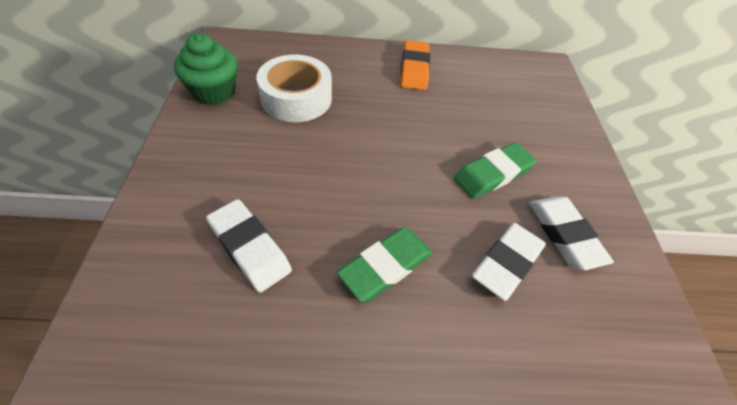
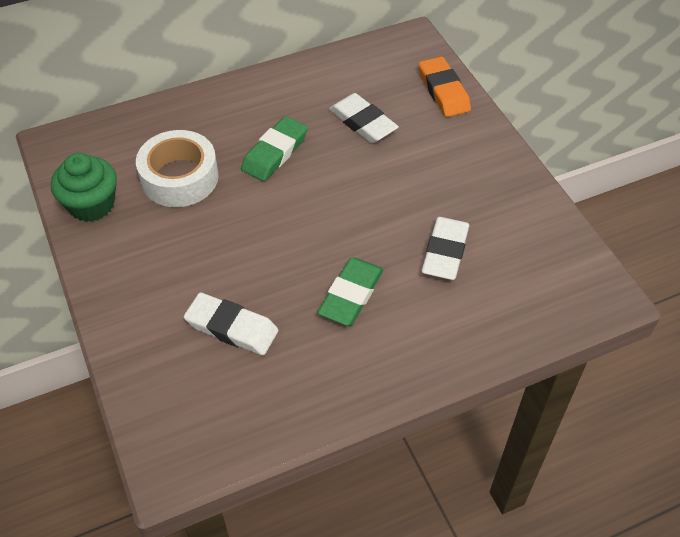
camera: 20 degrees left, 0 degrees up
(414, 69) = (279, 97): orange eraser -> orange eraser (443, 91)
(493, 174) = (403, 180): green eraser -> green eraser (275, 153)
(564, 234) = (482, 210): white eraser -> white eraser (363, 122)

